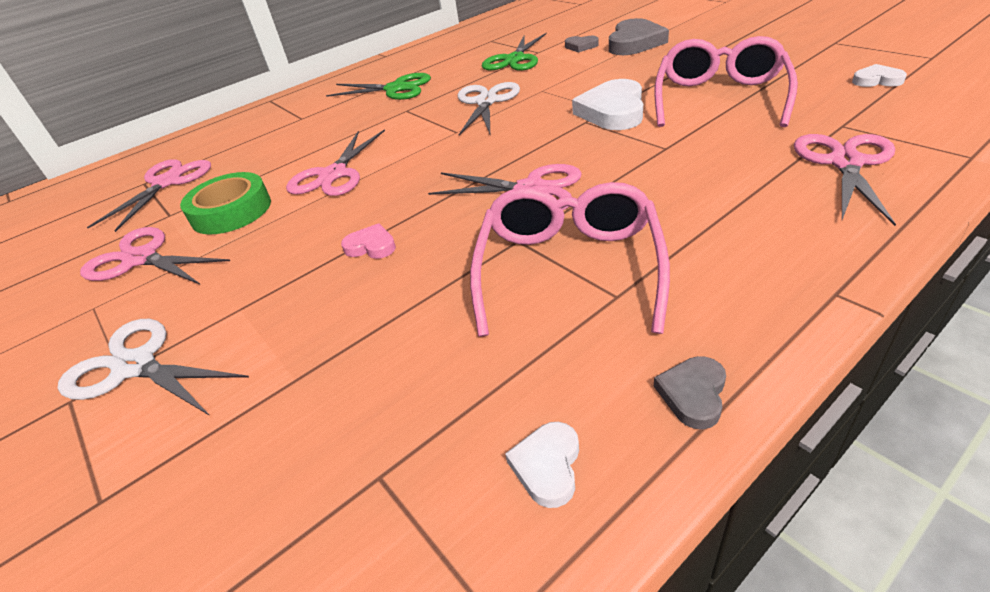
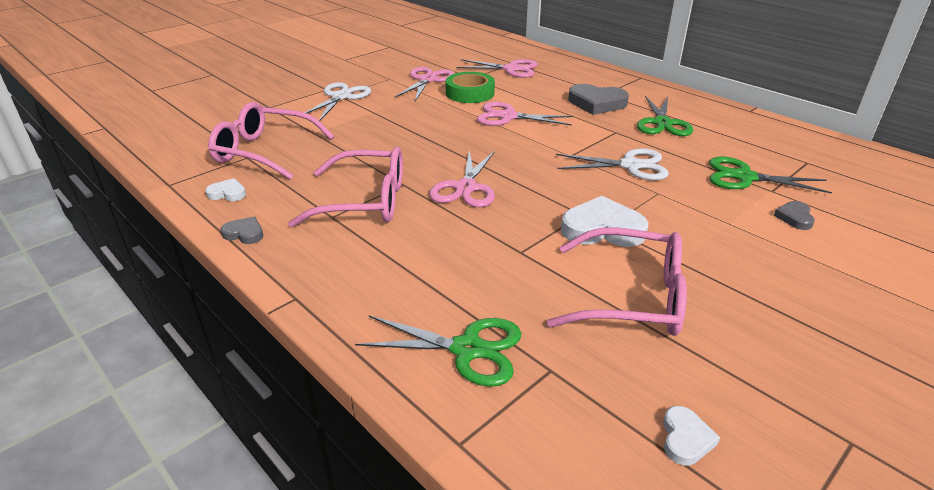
camera: 80 degrees right, 5 degrees down
(362, 445) = (264, 152): none -> pink glasses
(371, 246) = (415, 138): pink heart -> none
(634, 43) = (814, 256): grey heart -> grey heart (596, 103)
(846, 163) = (467, 349): pink scissors -> green scissors

